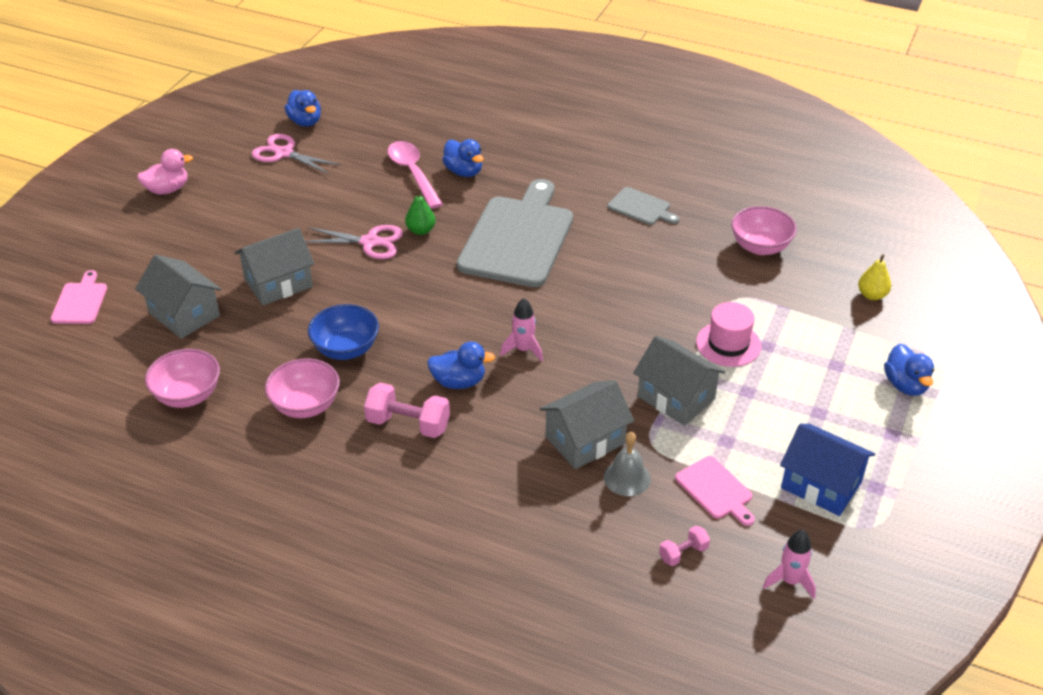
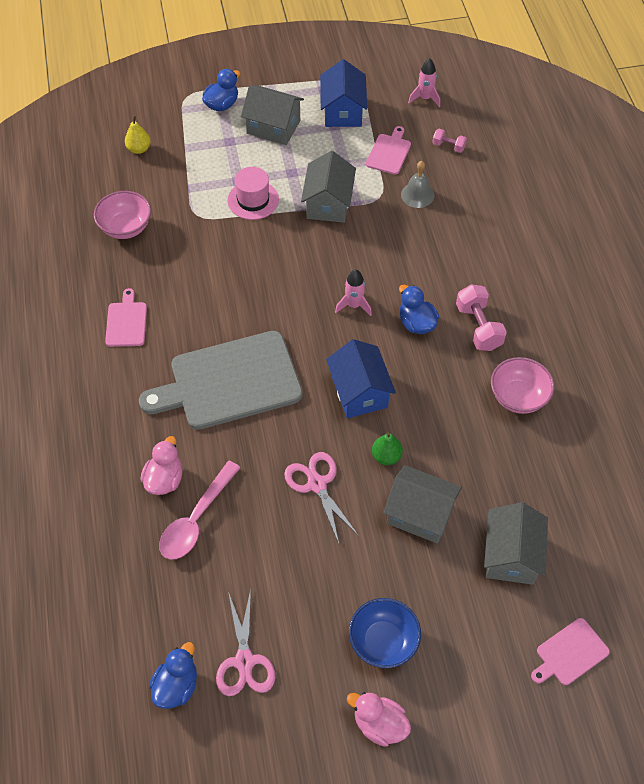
camera: 125 degrees left, 15 degrees up
(188, 395) = (578, 479): pink bowl -> none
(346, 349) = (446, 412): blue bowl -> blue bowl (383, 642)
(421, 230) = (272, 457): green pear -> green pear (386, 456)
(426, 306) = (359, 392): none -> blue house
(464, 171) = (164, 479): blue duck -> pink duck
(585, 440) = (406, 229): grey house -> grey house (273, 127)
(641, 207) = (126, 322): grey cutting board -> pink cutting board

